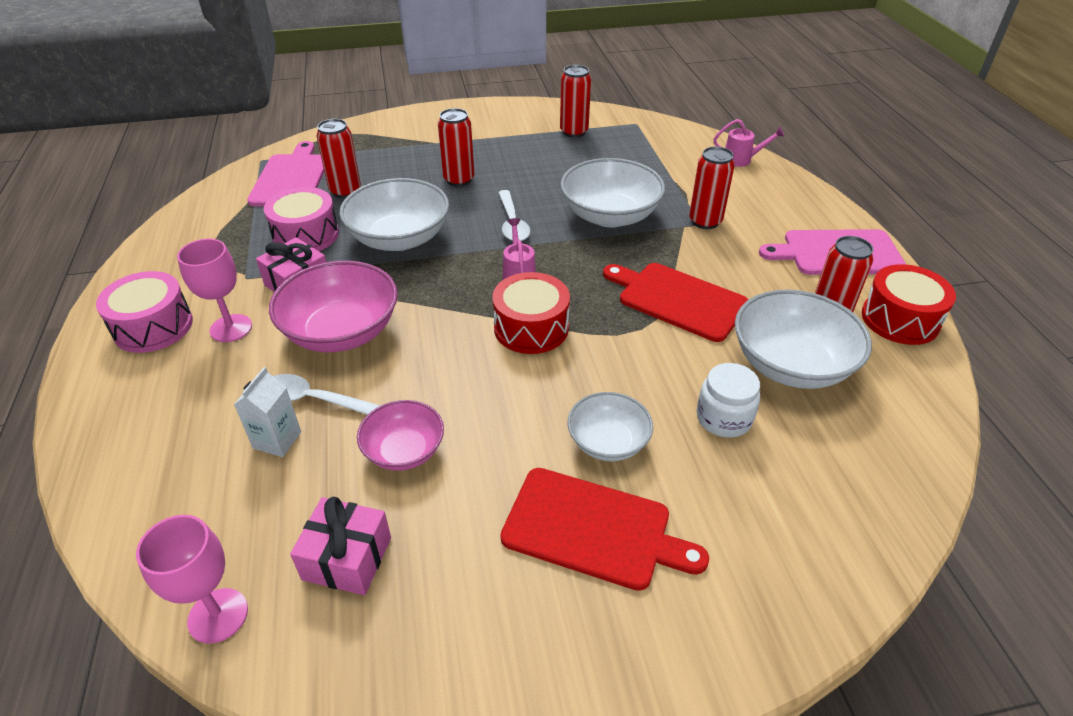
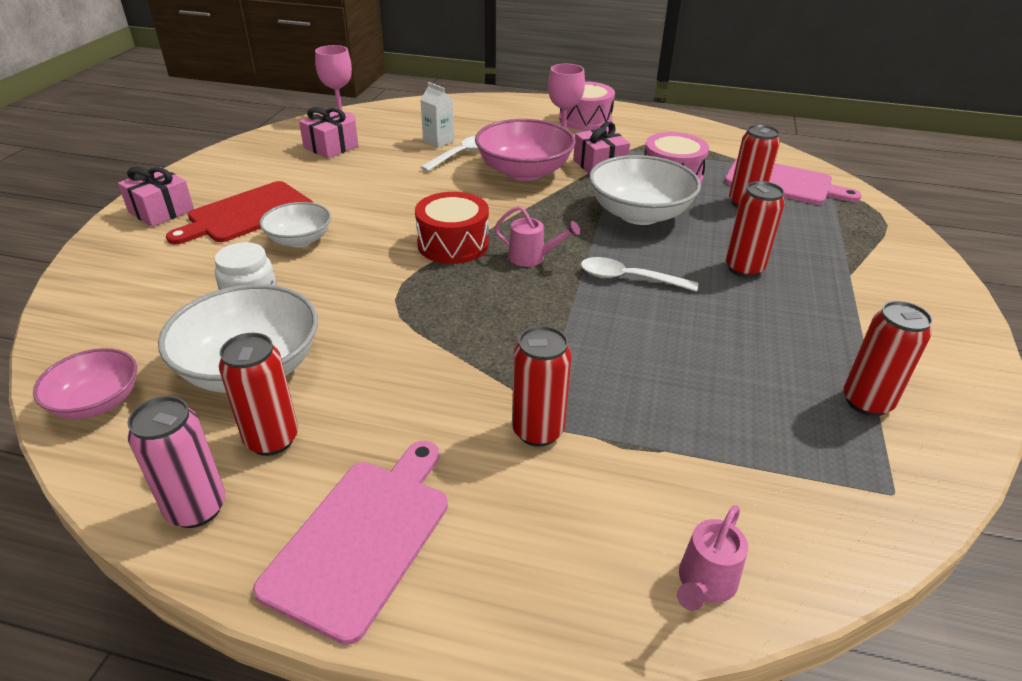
camera: 115 degrees right, 5 degrees down
(404, 451) = (384, 172): pink bowl -> pink bowl (97, 402)
(610, 216) = (603, 351): white bowl -> none
(656, 639) = (161, 211): none -> pink gift
(678, 300) = (411, 338): red cutting board -> none
(900, 319) = (197, 508): red drum -> pink can

